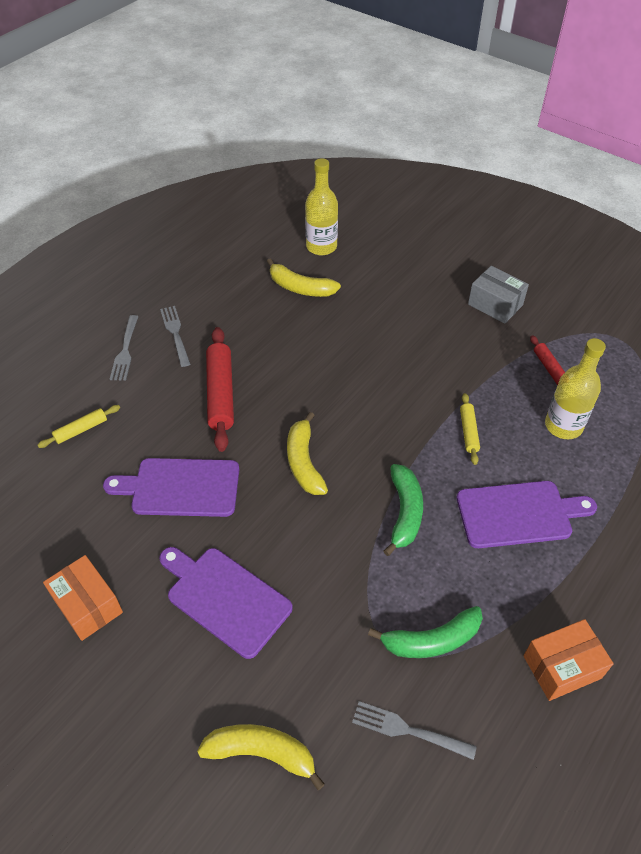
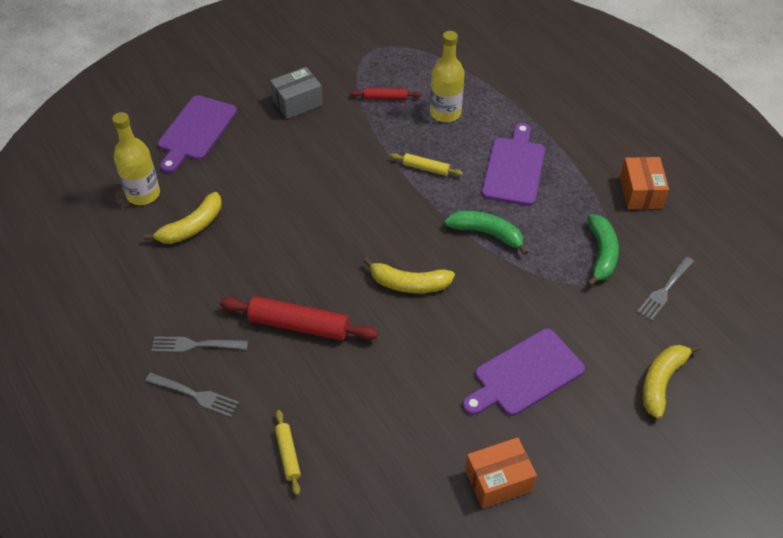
camera: 70 degrees left, 0 degrees up
(181, 487) = (398, 382): purple cutting board -> purple cutting board (196, 131)

